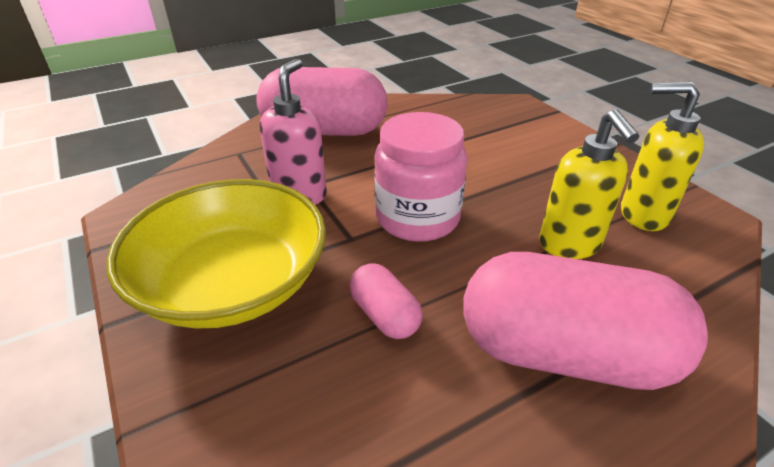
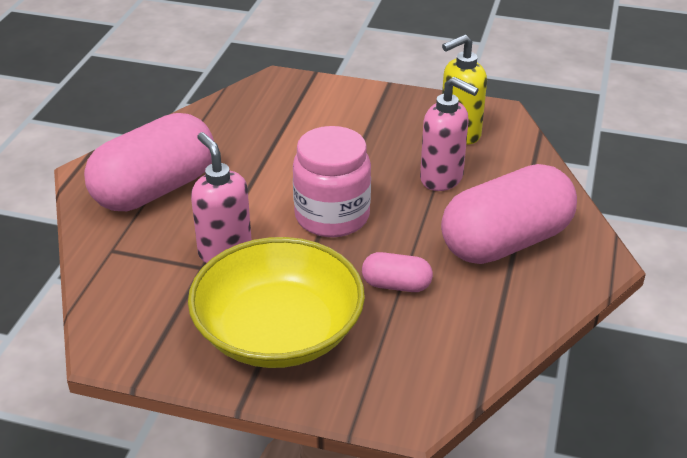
camera: 45 degrees left, 0 degrees up
(570, 245) = (442, 179): yellow soap dispenser -> pink soap dispenser

